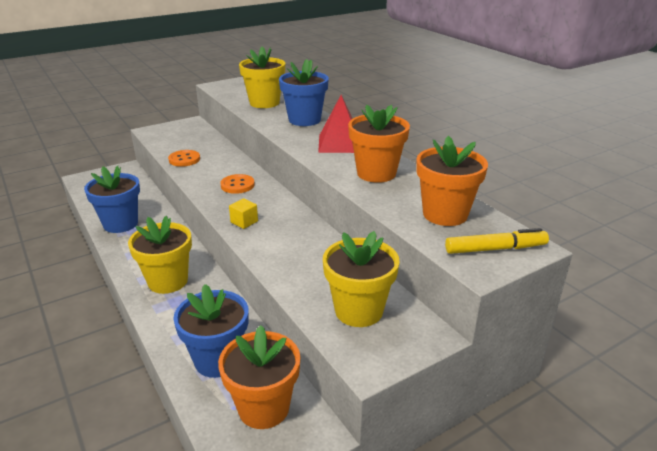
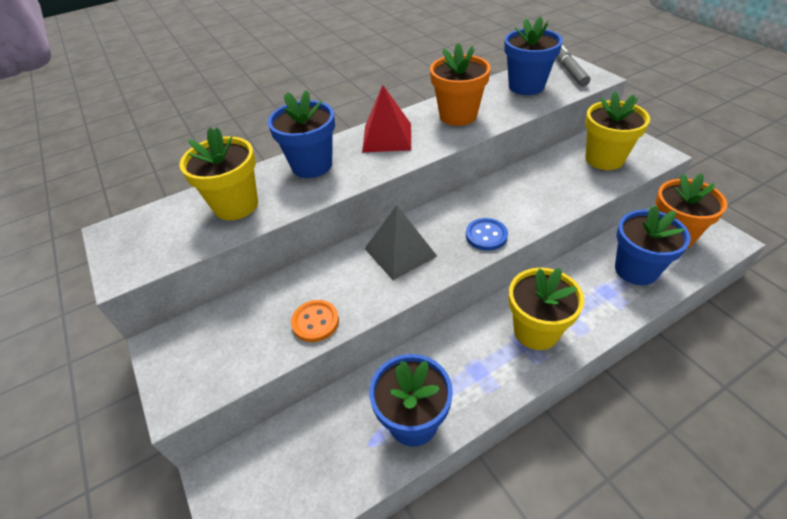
camera: 85 degrees left, 15 degrees up
(237, 185) = (400, 252): orange button -> grey pyramid
(244, 222) = (486, 235): yellow cube -> blue button
(445, 214) = (526, 86): orange flower pot -> blue flower pot
(495, 249) = (569, 71): yellow marker -> grey marker

